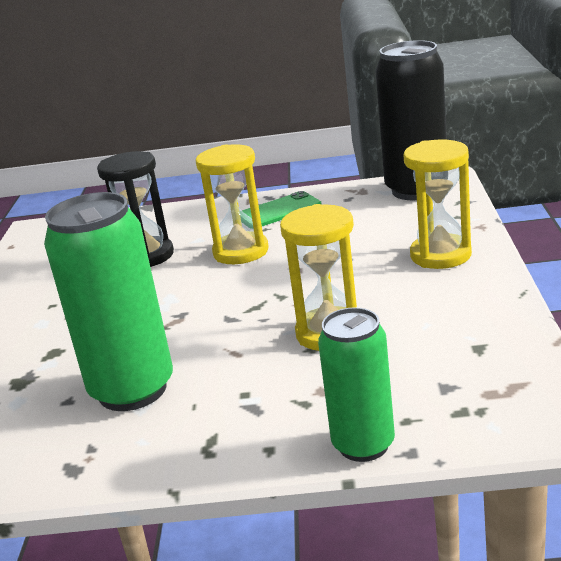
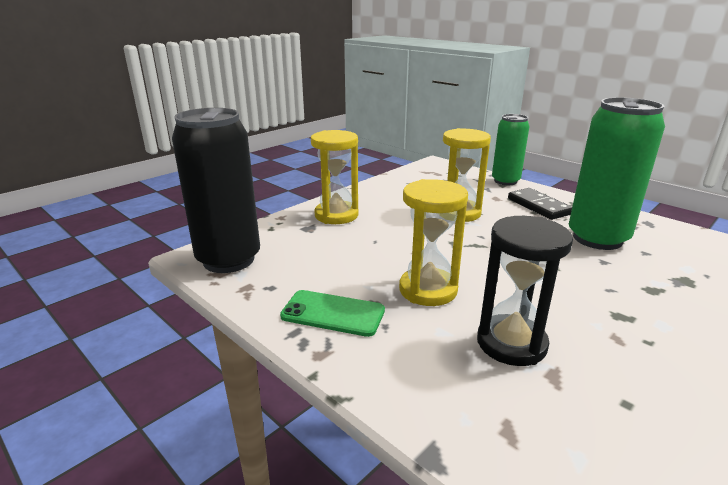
camera: 140 degrees left, 0 degrees up
(248, 409) = (539, 206): none -> black domino

